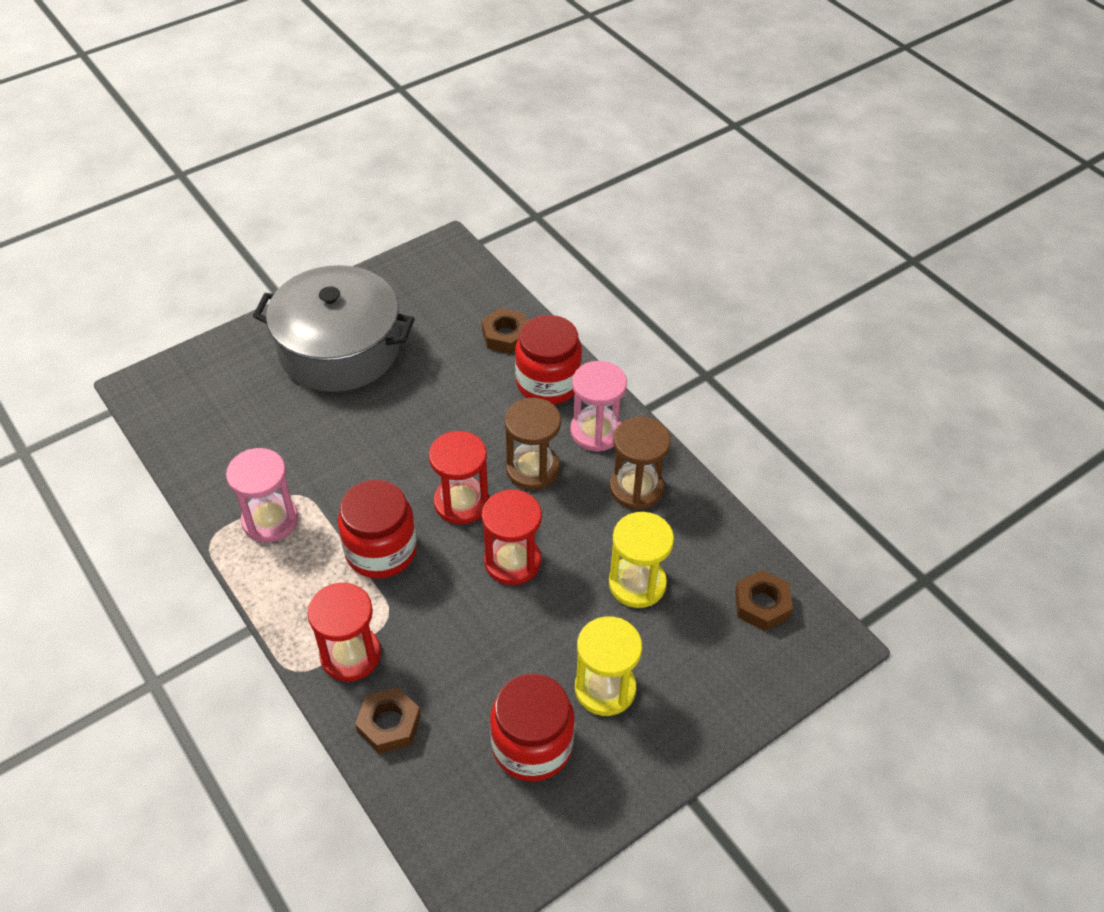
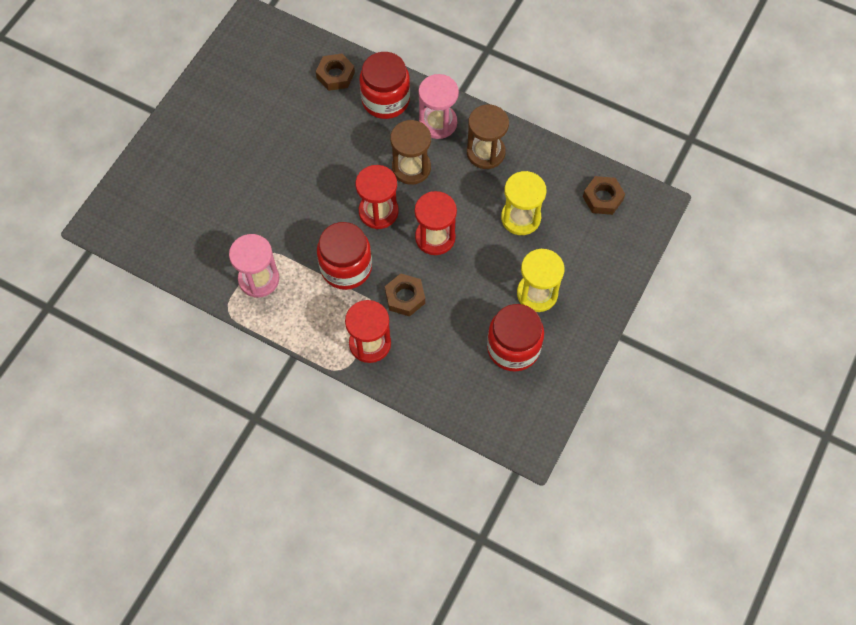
camera: 25 degrees left, 15 degrees up
(339, 349) = (223, 134): grey pot -> none
(389, 724) = (420, 374): brown nut -> brown nut (405, 297)

